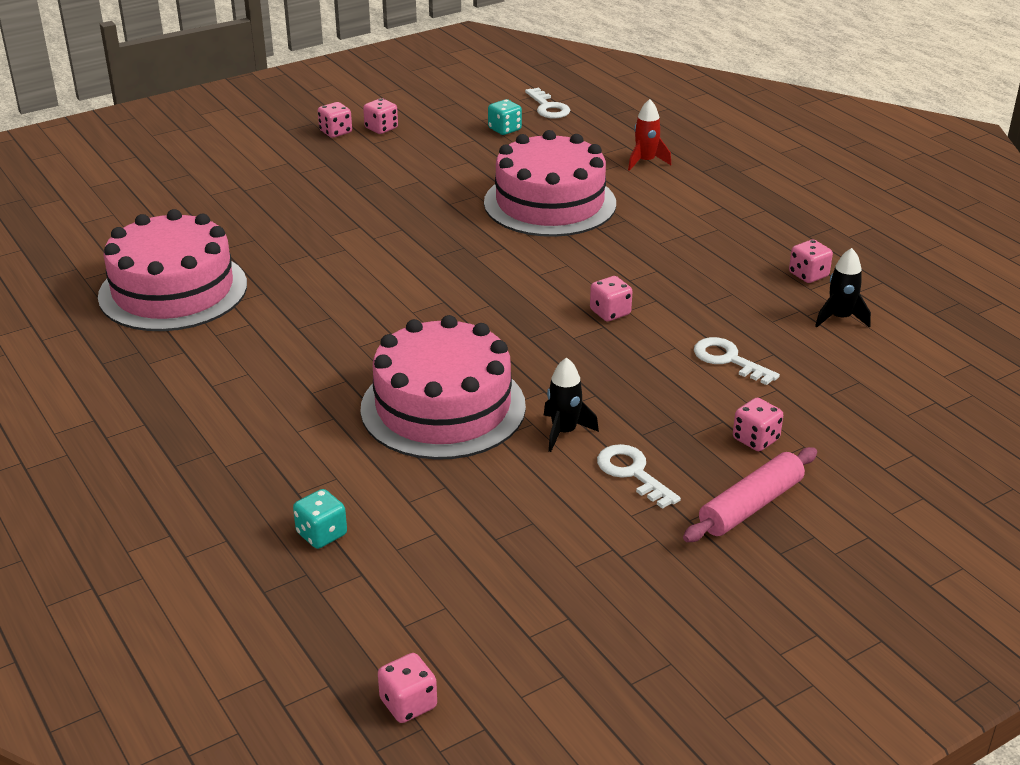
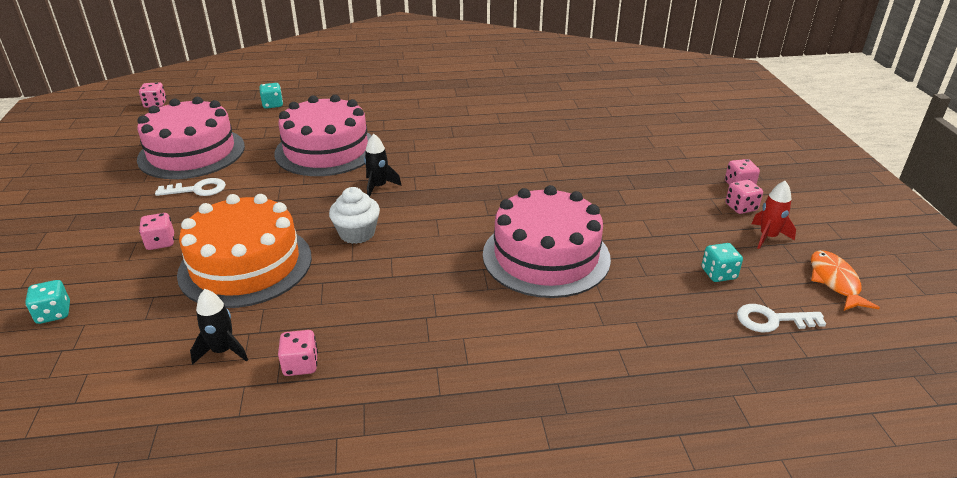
camera: 115 degrees right, 0 degrees up
(173, 290) = (524, 100): pink cake -> pink cake (192, 153)
(473, 89) = (835, 281): none -> orange fish
(564, 432) = (258, 179): black rocket -> black rocket (378, 187)
(610, 312) = (357, 233): pink dice -> white cupcake
(645, 162) = (601, 346): red rocket -> red rocket (768, 237)
(728, 360) = (245, 265): white key -> orange cake
(750, 505) = (118, 218): pink rolling pin -> none
(921, 444) = (54, 313): none -> turquoise dice

